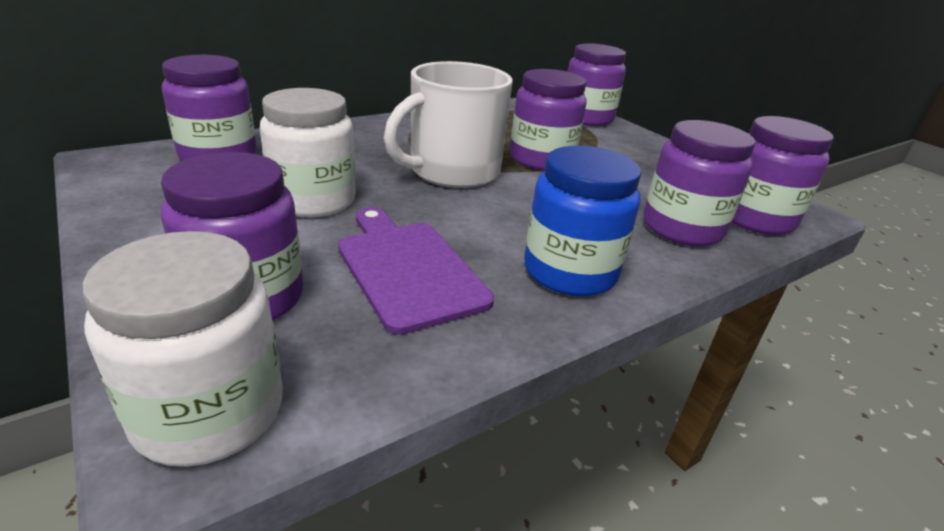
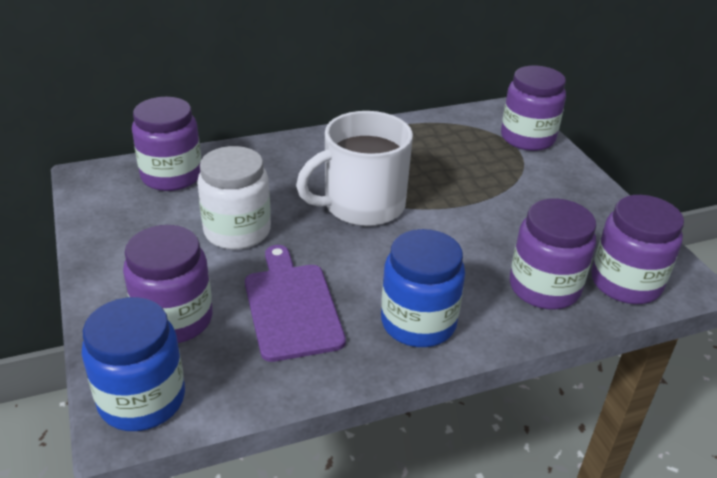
camera: 15 degrees right, 5 degrees up
(210, 412) = (142, 399): white jar -> blue jar
(541, 159) = (452, 195): purple jar -> none

